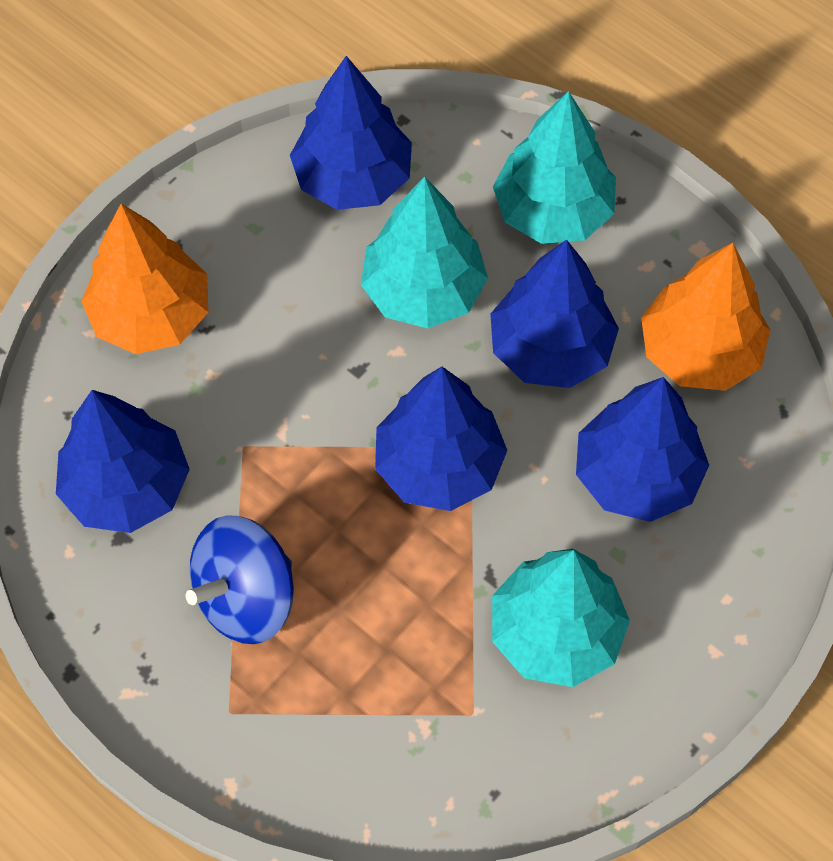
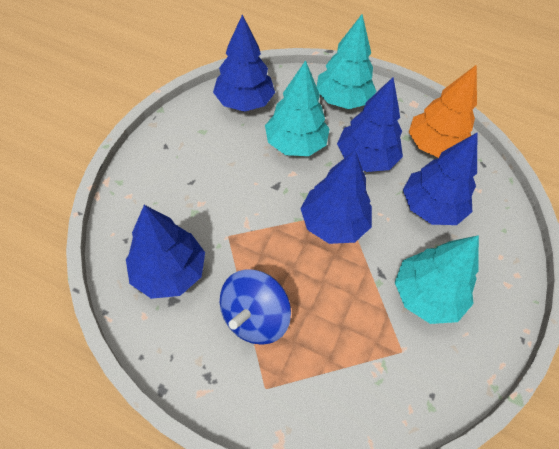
camera: 20 degrees left, 5 degrees down
(152, 315) = (160, 181): orange tree -> none

